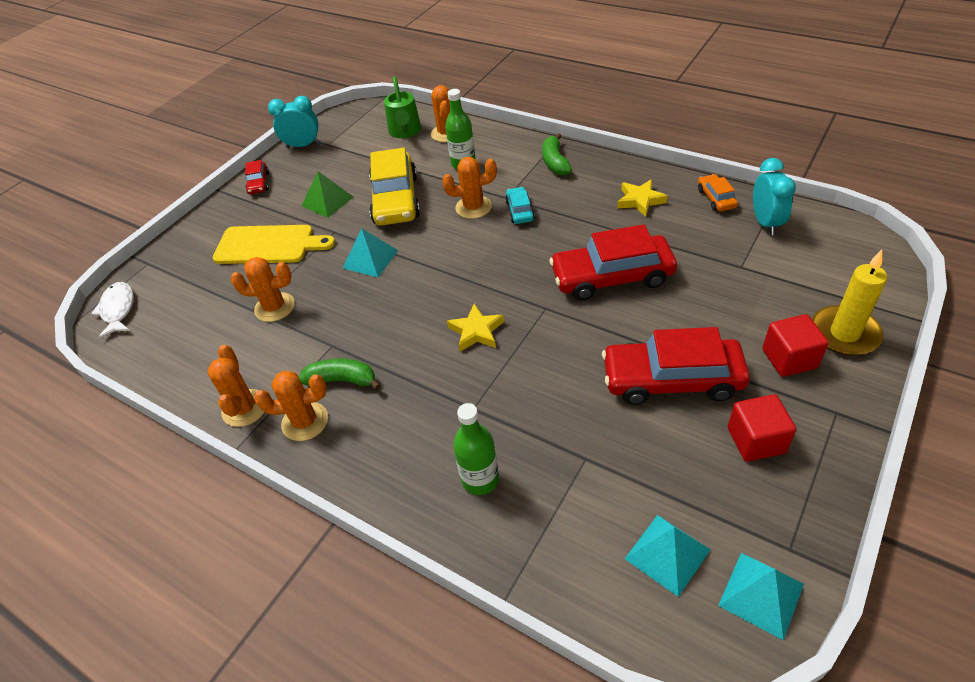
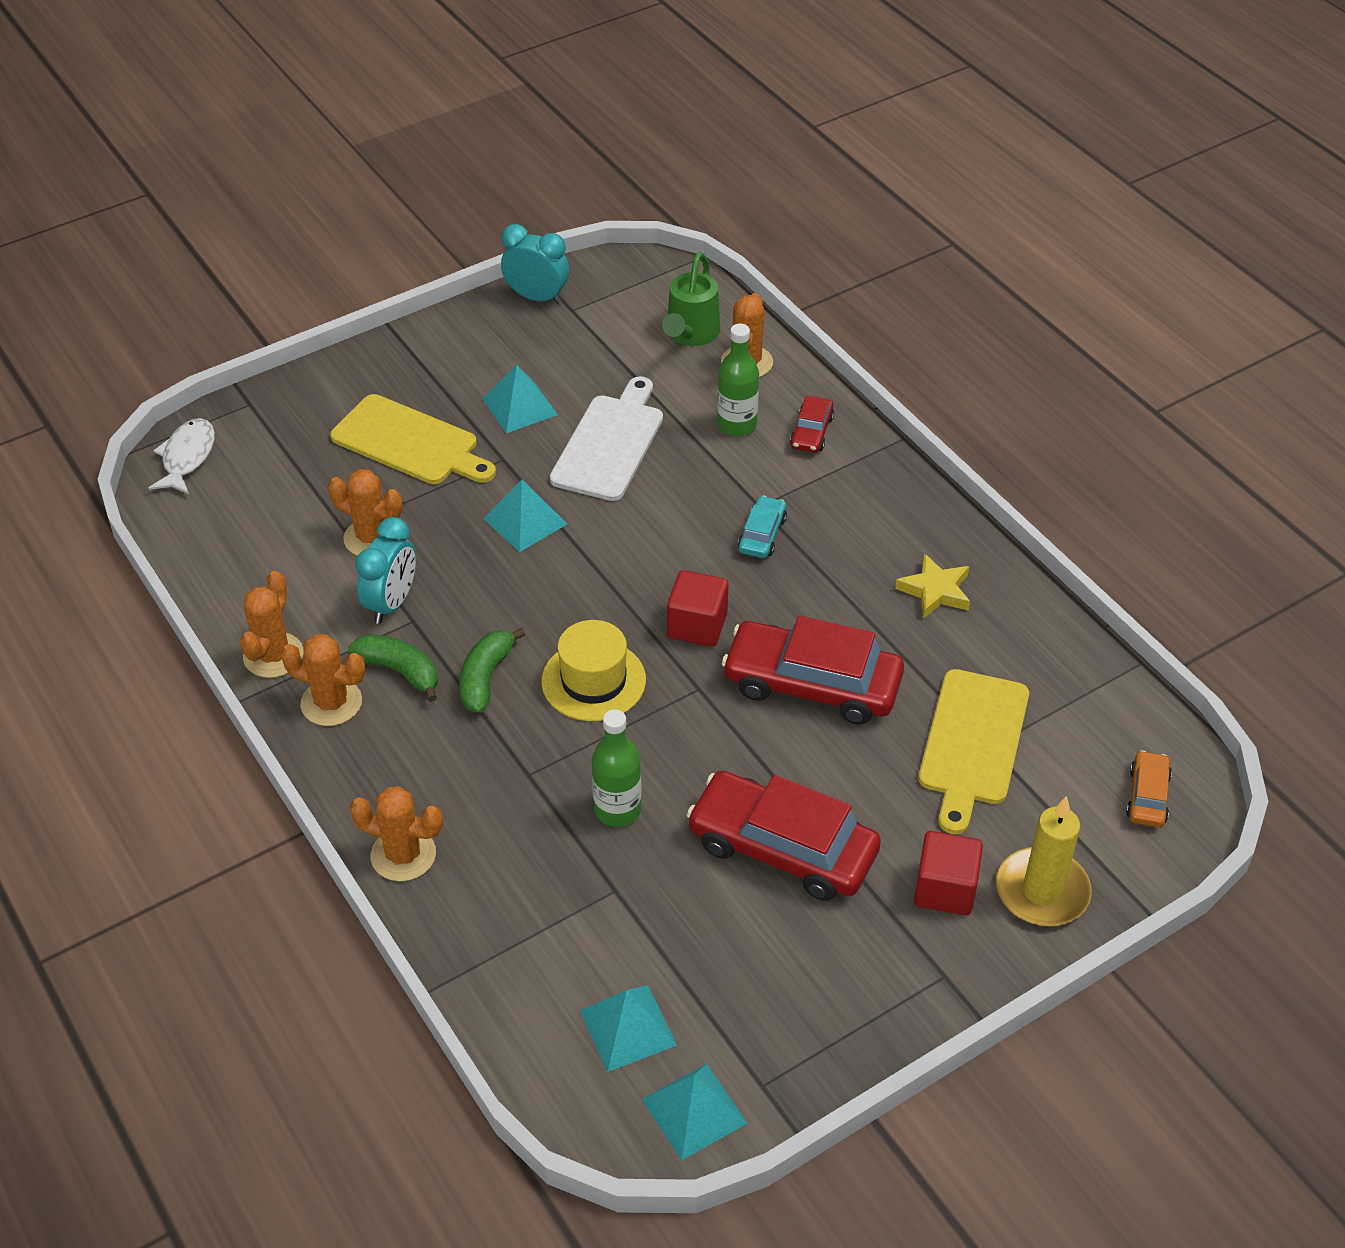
camera: 20 degrees right, 0 degrees up
(258, 183) = (446, 337): red car -> red car (811, 432)
(327, 201) = (519, 406): green pyramid -> turquoise pyramid
(395, 199) = (610, 443): yellow car -> white cutting board
(473, 207) = (705, 502): orange cactus -> orange cactus (403, 855)
(476, 331) = (593, 681): yellow star -> yellow hat
(480, 479) = (483, 858): green bottle -> green bottle (617, 810)
(555, 162) = (864, 478): green banana -> green banana (485, 678)
(716, 198) = (1041, 634): orange car -> orange car (1147, 796)
(730, 269) = (972, 743): none -> yellow cutting board
(756, 440) = (822, 961): red cube -> red cube (697, 625)
(765, 223) = (1077, 700): turquoise clock -> turquoise clock (391, 603)

